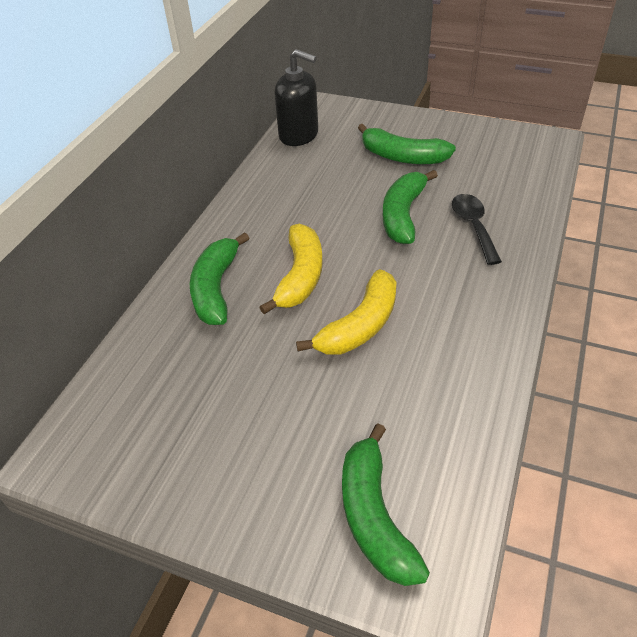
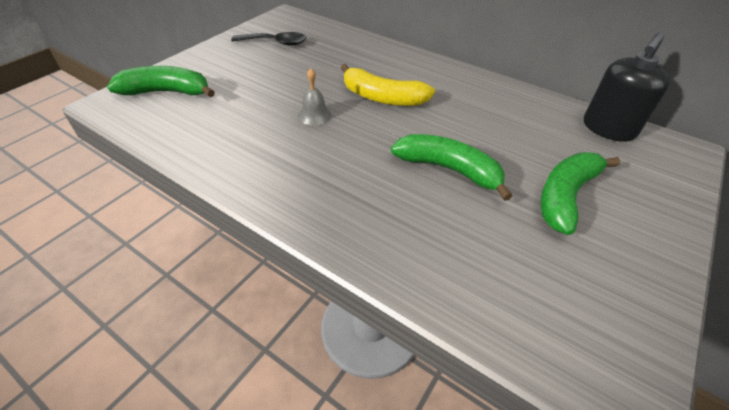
camera: 100 degrees right, 0 degrees up
(216, 289) = (385, 63): green banana -> none
(360, 325) = (314, 115): yellow banana -> grey bell
(473, 226) = (415, 217): black spoon -> black spoon (275, 43)

